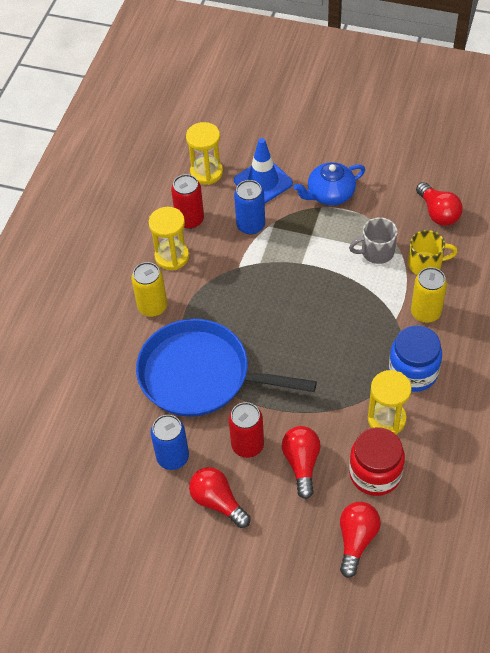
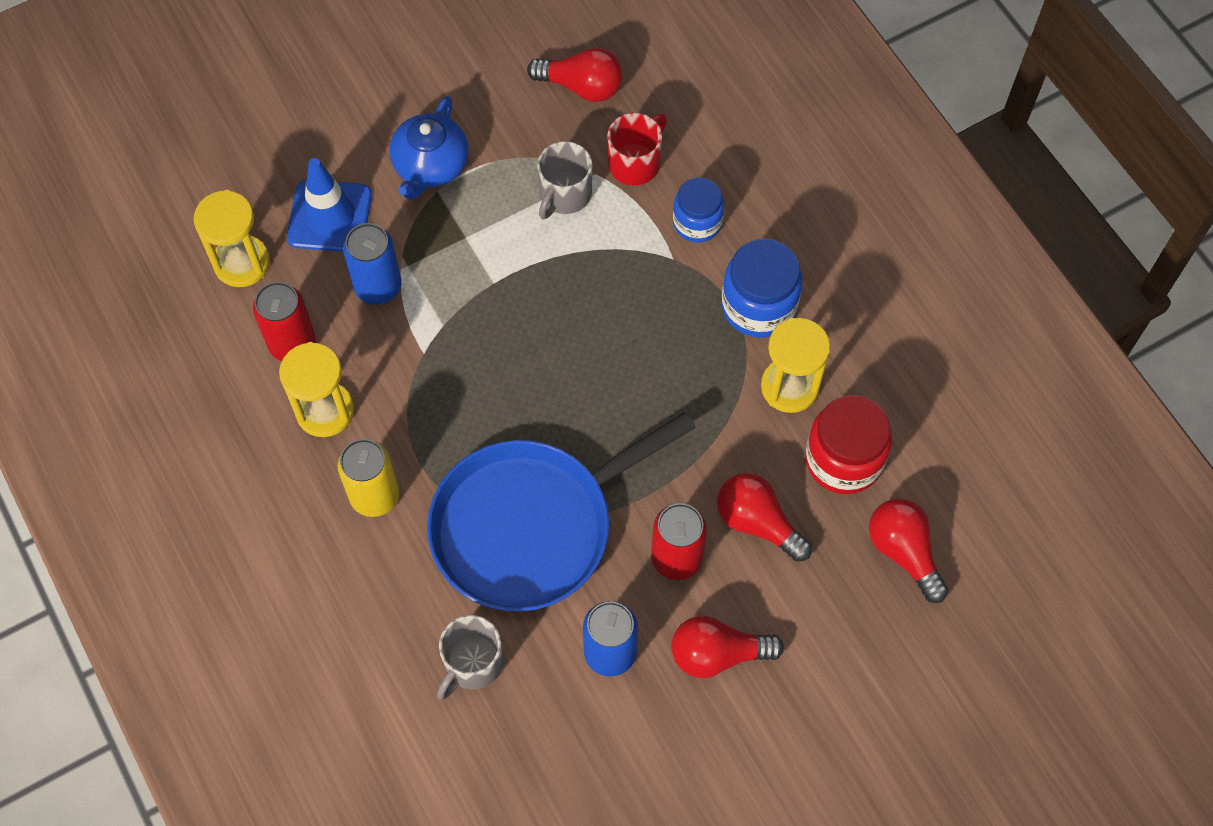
camera: 50 degrees left, 10 degrees up
(112, 408) = (472, 664): none -> grey mug
(425, 312) = (697, 222): yellow can -> blue jar
(426, 264) = (635, 163): yellow mug -> red mug

